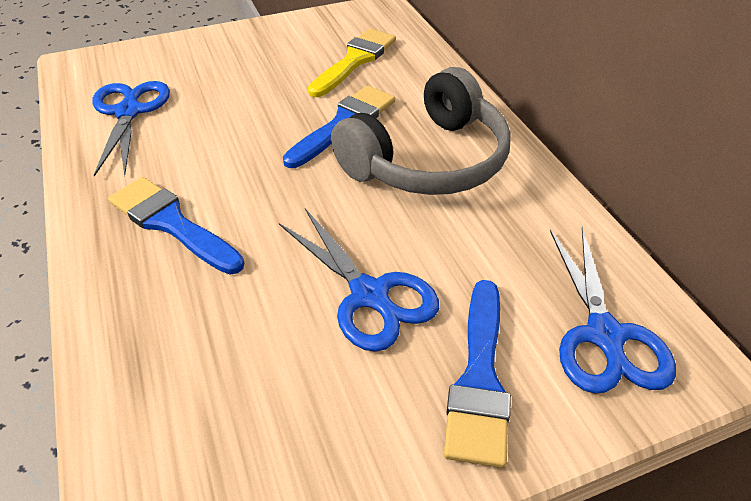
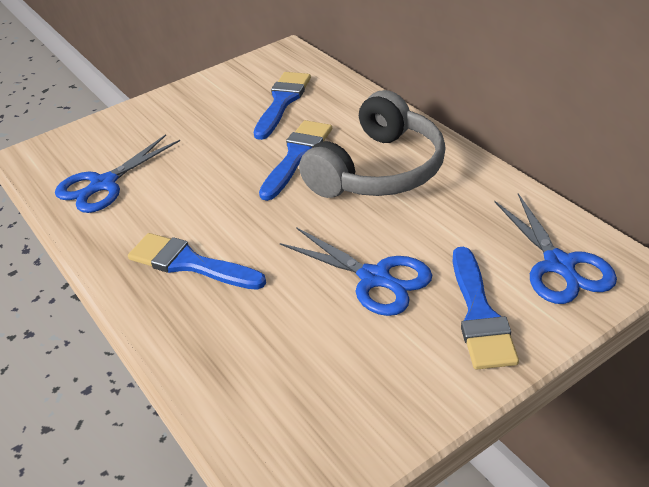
camera: 10 degrees left, 5 degrees down
(129, 111) = (103, 185): blue scissors -> blue scissors turned 120 degrees counterclockwise
(355, 60) = (282, 102): yellow brush -> blue brush

